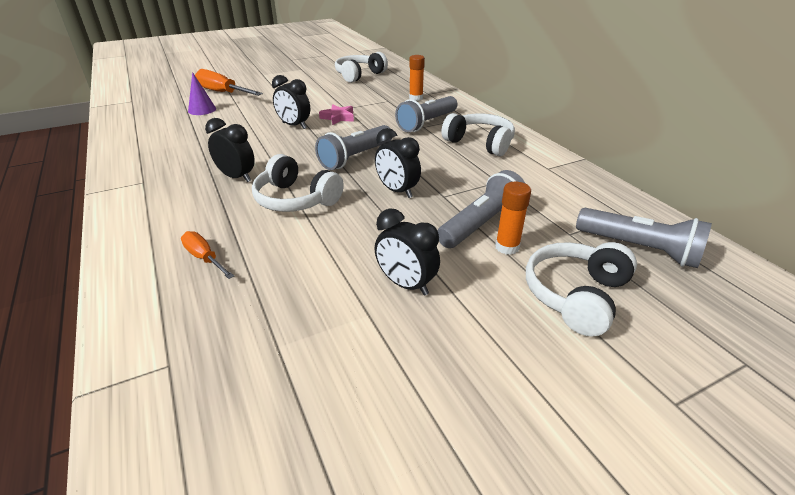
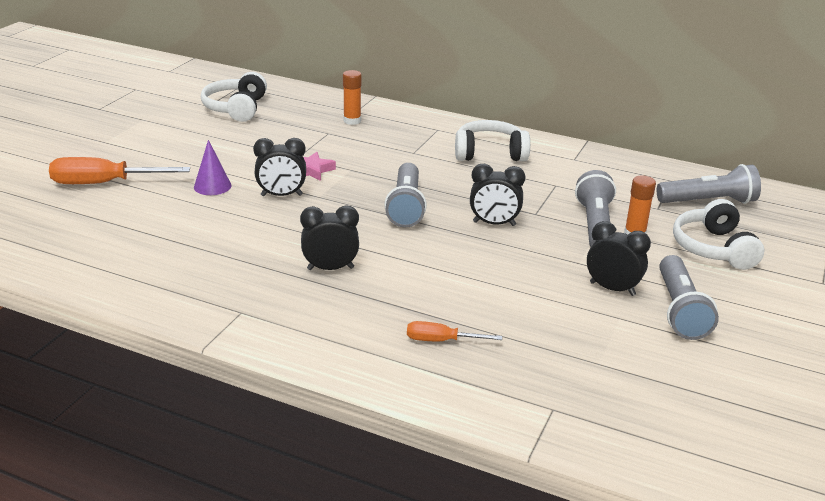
camera: 40 degrees left, 5 degrees down
(202, 110) = (127, 213): purple cone -> purple cone (212, 186)
(296, 199) = (425, 265): white headphones -> none
(406, 284) = (612, 289): black clock -> black clock turned 150 degrees counterclockwise
(426, 123) = (411, 148): grey flashlight -> grey flashlight (679, 310)

